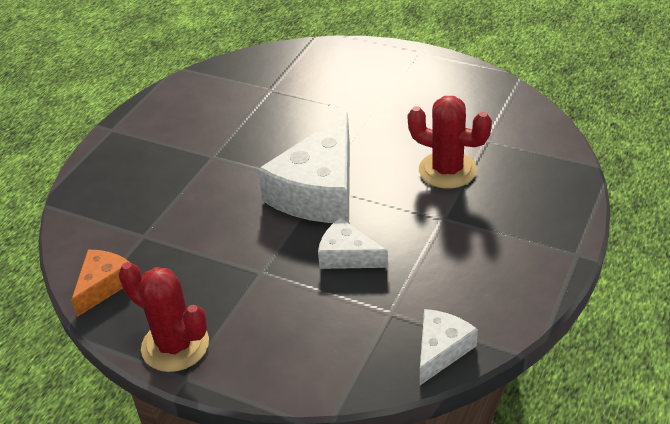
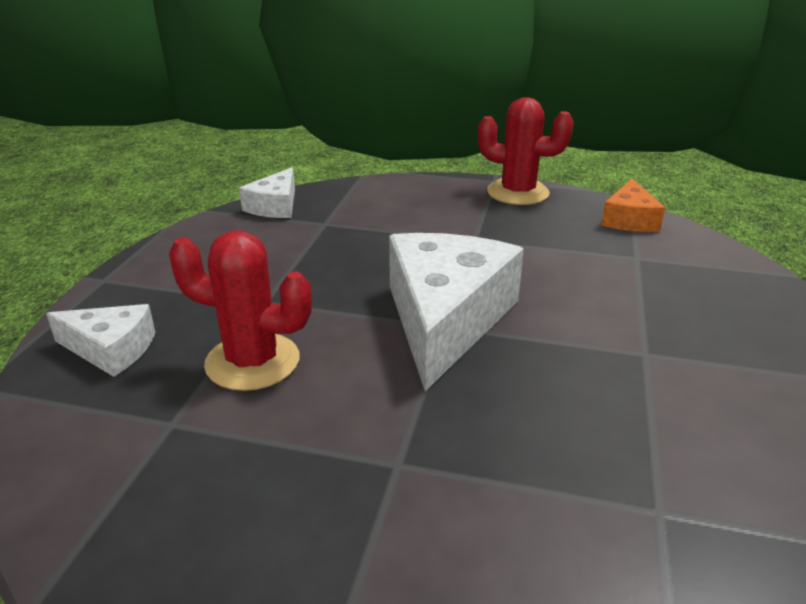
camera: 165 degrees right, 10 degrees down
(347, 256) = (381, 258): white cheese -> white cheese (111, 349)

